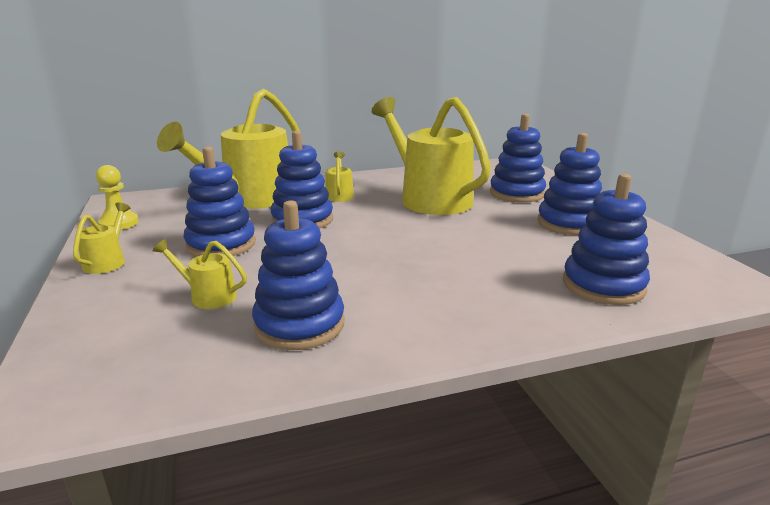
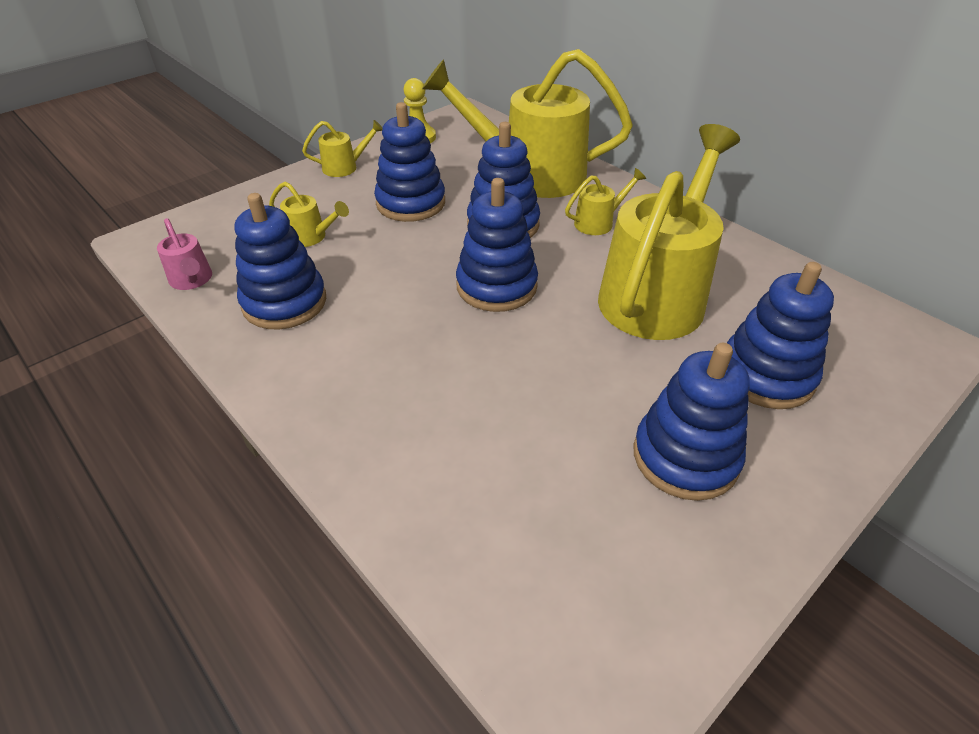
camera: 65 degrees right, 20 degrees up
(190, 379) = (192, 281): none -> pink watering can
(207, 296) = (311, 237): yellow watering can -> yellow watering can turned 120 degrees clockwise
(603, 285) = (481, 520): blue stacking toy -> blue stacking toy (496, 286)

